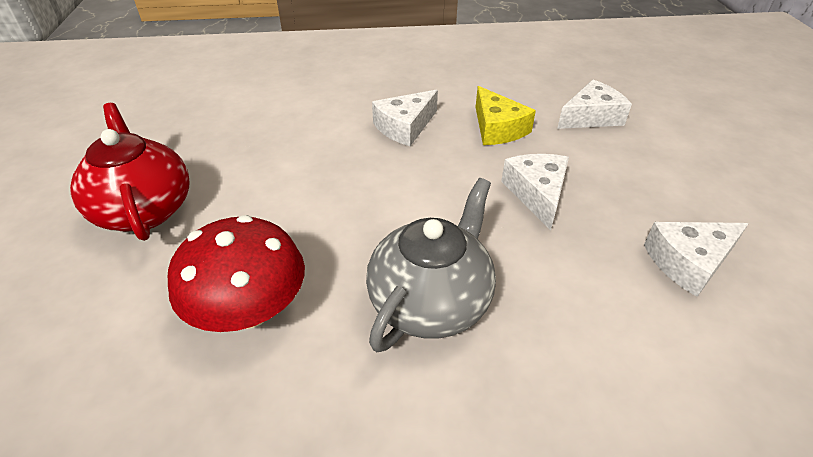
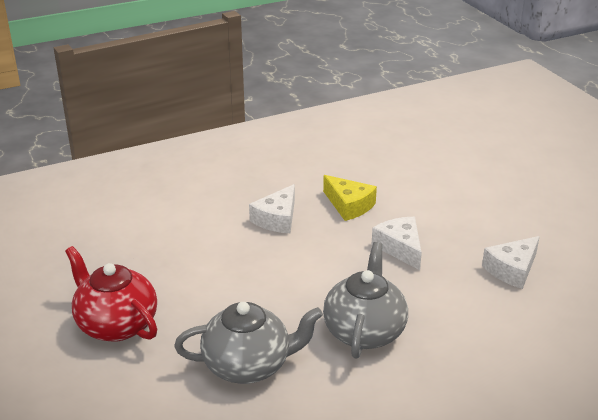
camera: 20 degrees left, 10 degrees down
(249, 310) = (248, 365): red mushroom -> grey teapot
(591, 117) = (414, 182): white cheese -> none

